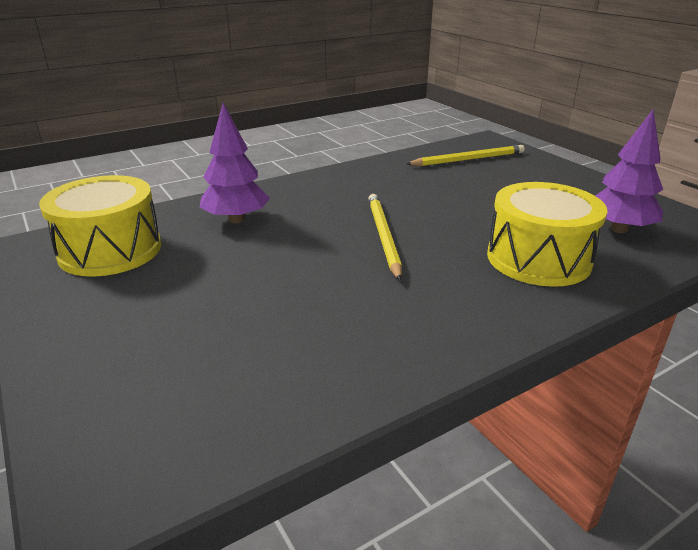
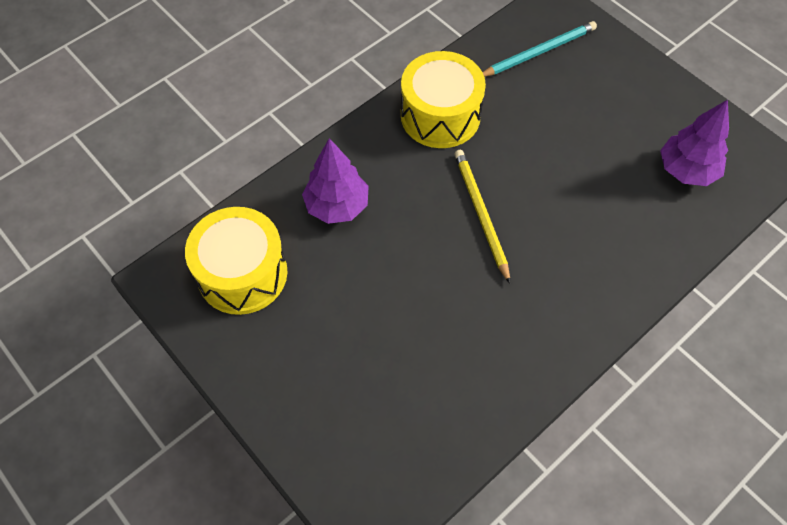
camera: 10 degrees left, 30 degrees up
(468, 159) = (539, 52): yellow pencil -> turquoise pencil
(538, 259) = (618, 229): yellow drum -> yellow drum (440, 115)

